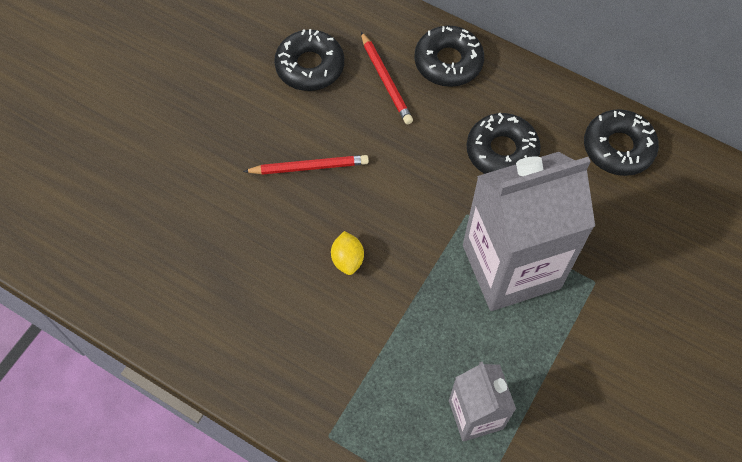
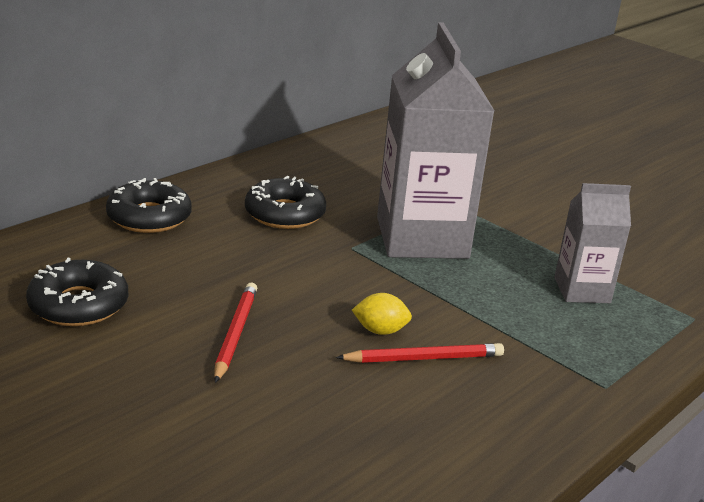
camera: 80 degrees left, 35 degrees down
(386, 80) = (144, 258): red pencil -> red pencil (424, 358)
(618, 148) = (313, 162): black donut -> none

